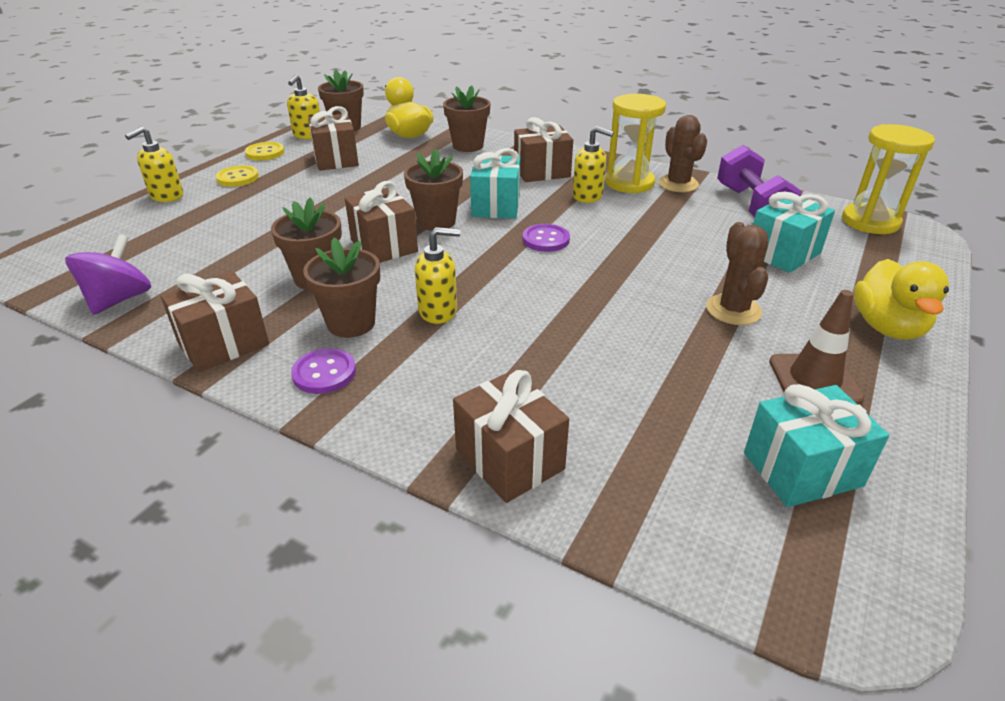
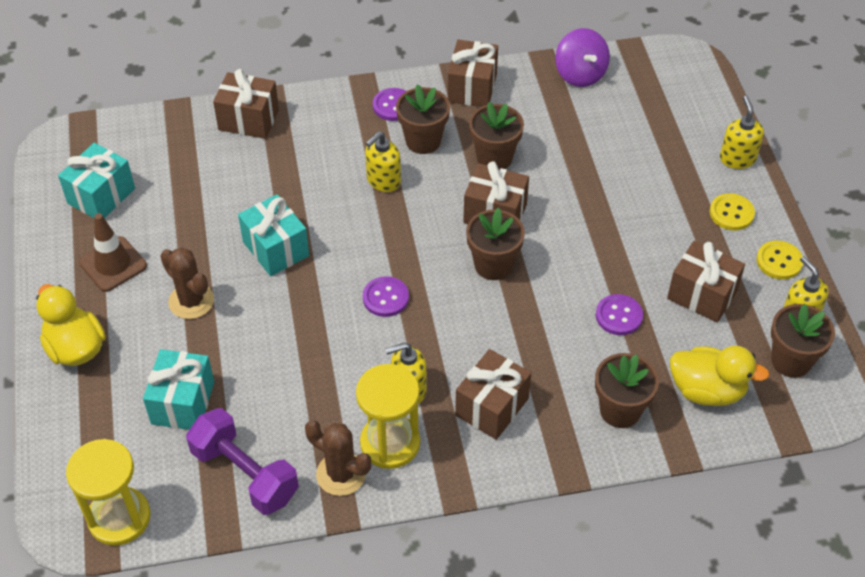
camera: 140 degrees right, 15 degrees up
(400, 171) = (618, 316): none -> purple button
(496, 206) = (471, 318): turquoise gift -> turquoise gift (276, 249)

